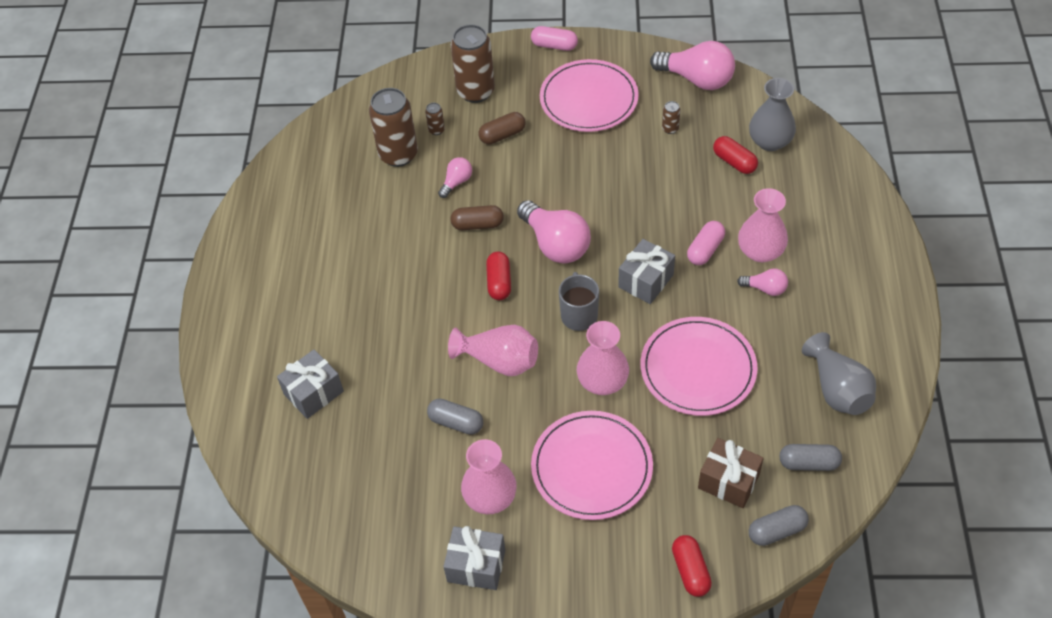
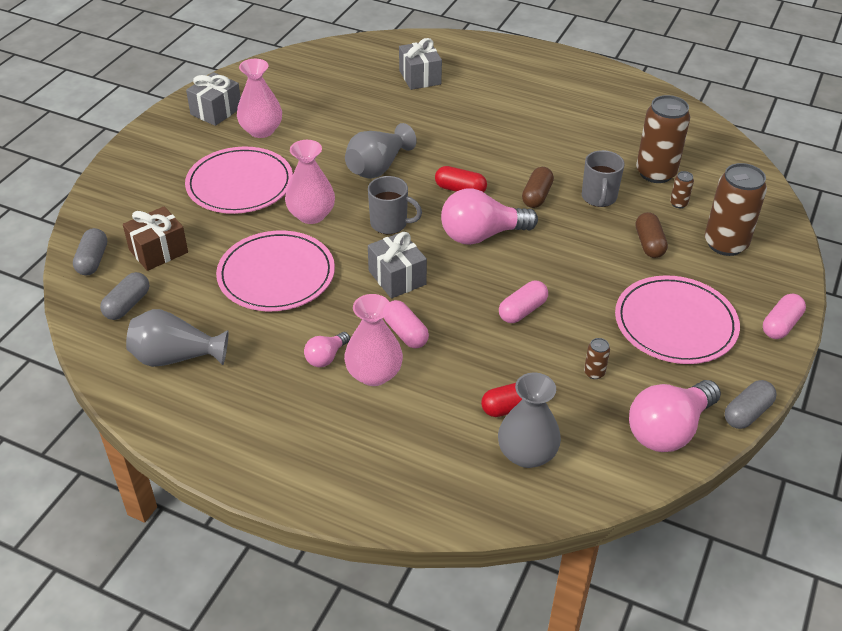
camera: 110 degrees right, 10 degrees down
(456, 182) = (599, 198): pink light bulb -> grey mug
(456, 422) = (338, 132): grey capsule -> grey capsule (747, 413)
(499, 361) = (377, 167): pink vase -> grey vase
(632, 187) = (522, 311): none -> pink capsule
(690, 571) = (111, 204): red capsule -> none

